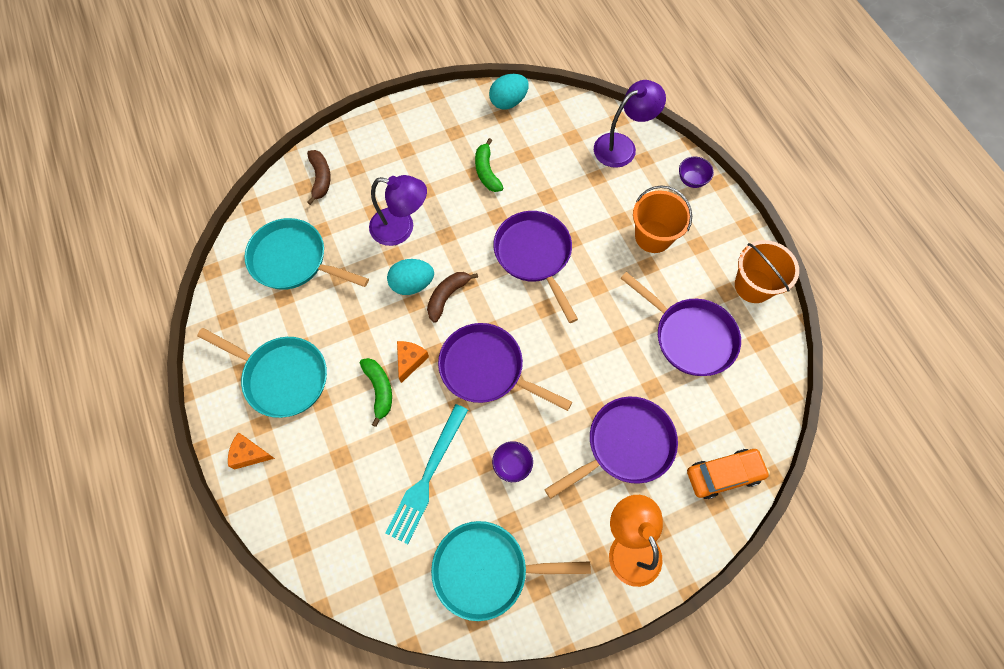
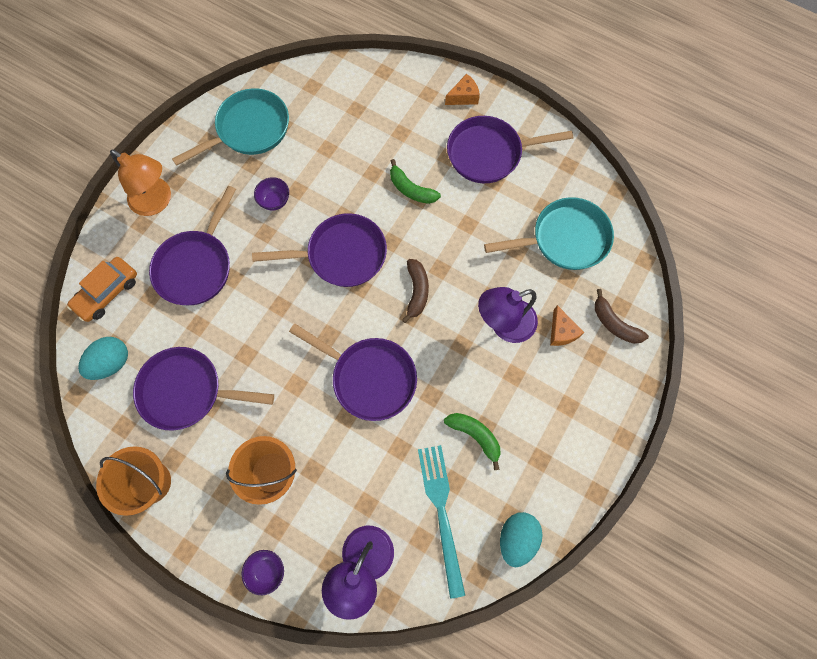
camera: 145 degrees right, 5 degrees up
(282, 377) = (489, 153): turquoise pan -> purple pan
(410, 361) = (405, 223): orange cheese -> orange cheese (561, 332)
(412, 284) = (453, 283): turquoise egg -> turquoise egg (112, 363)
(427, 476) = (331, 157): turquoise fork -> turquoise fork (441, 512)

